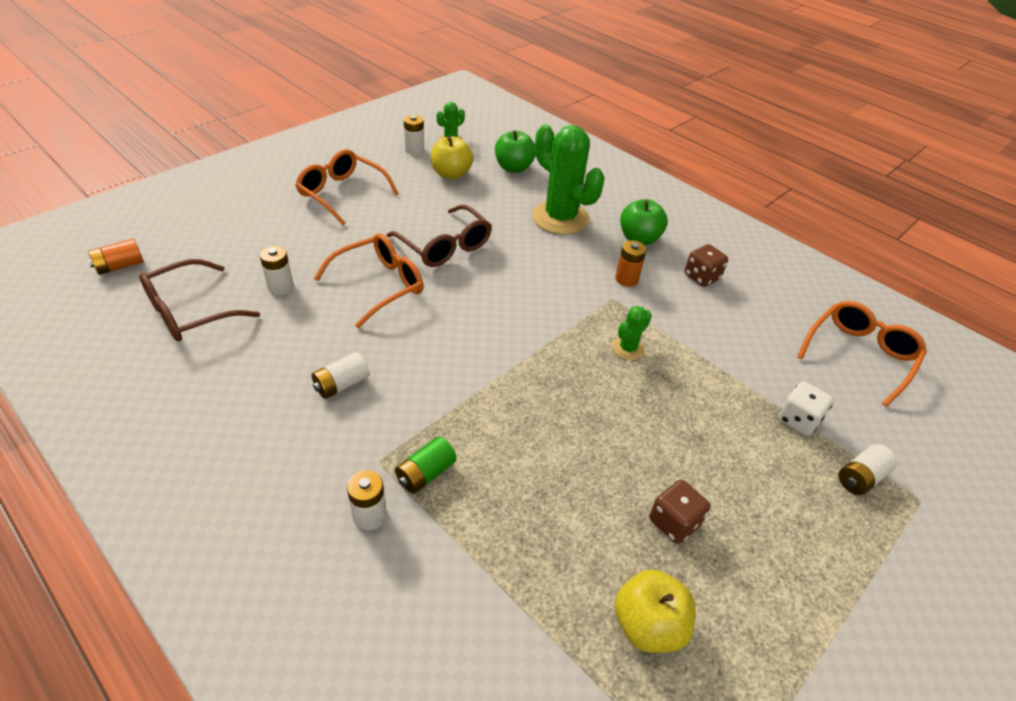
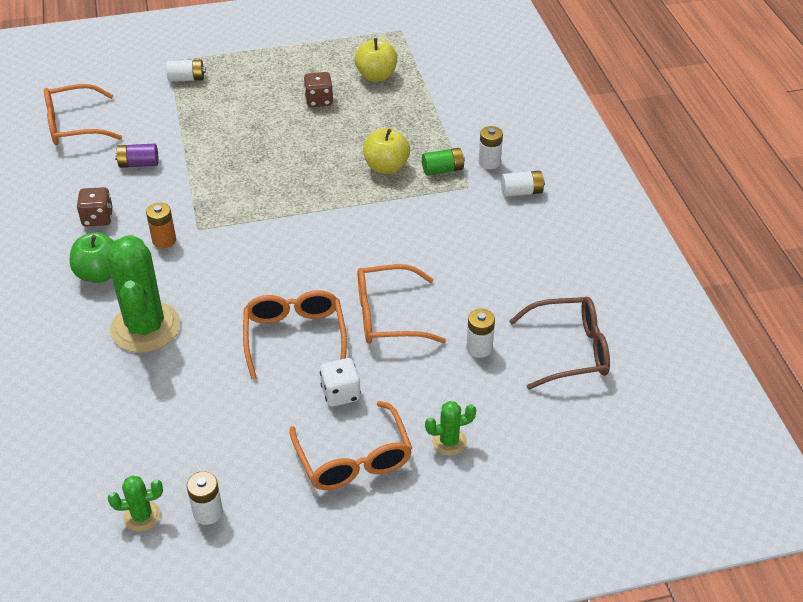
camera: 145 degrees left, 0 degrees up
(120, 266) = (631, 434): orange battery -> none
(341, 384) = (467, 242): white battery -> white battery (521, 192)
(445, 246) = (294, 337): brown glasses -> orange glasses
(451, 174) = (201, 442): yellow apple -> yellow apple (386, 167)
(513, 168) = (115, 424): green apple -> none
(628, 348) = (233, 189): green cactus -> green cactus (449, 442)
(743, 339) = (139, 164): none -> purple battery
(798, 420) = (178, 112): white dice -> white dice (340, 393)

